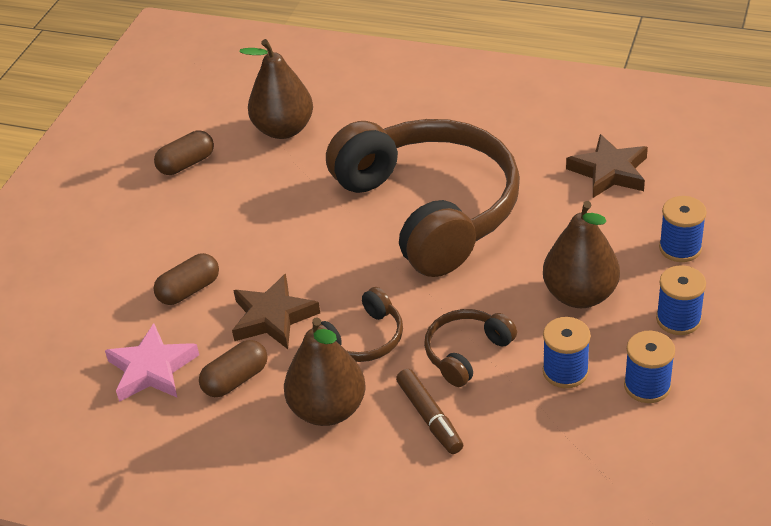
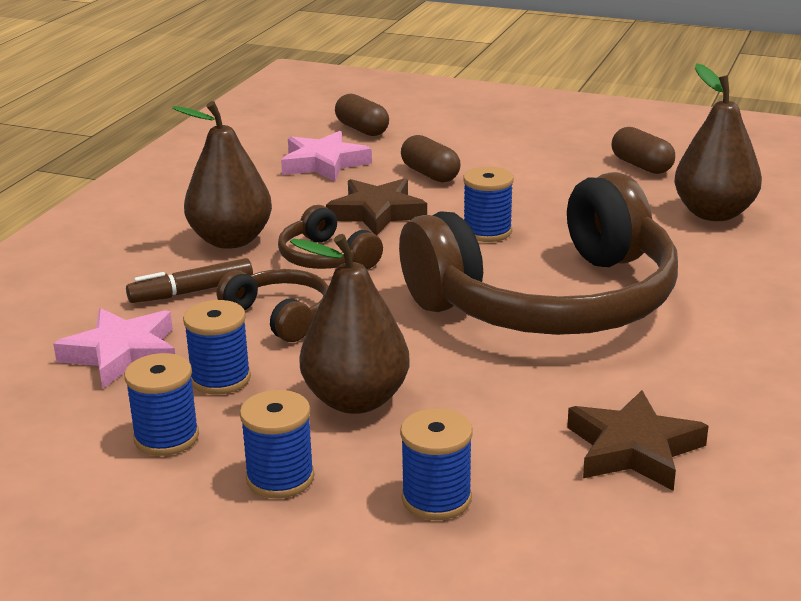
camera: 90 degrees right, 15 degrees down
(236, 380) = (293, 198): brown capsule -> brown capsule (362, 129)
(313, 247) = (487, 232): none -> blue spool
(538, 440) = (122, 354): none -> pink star

